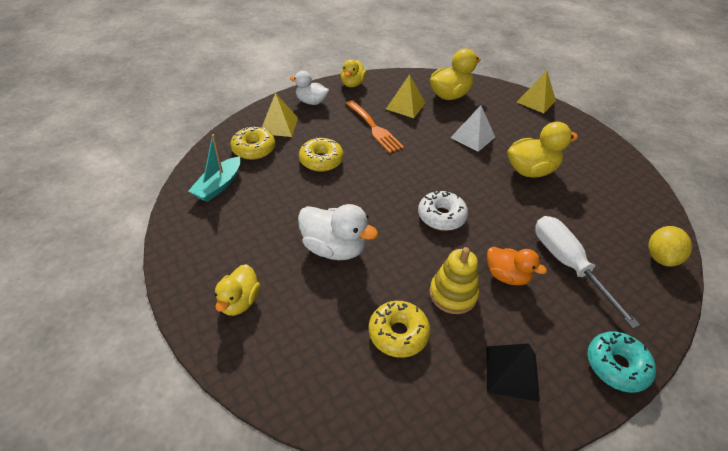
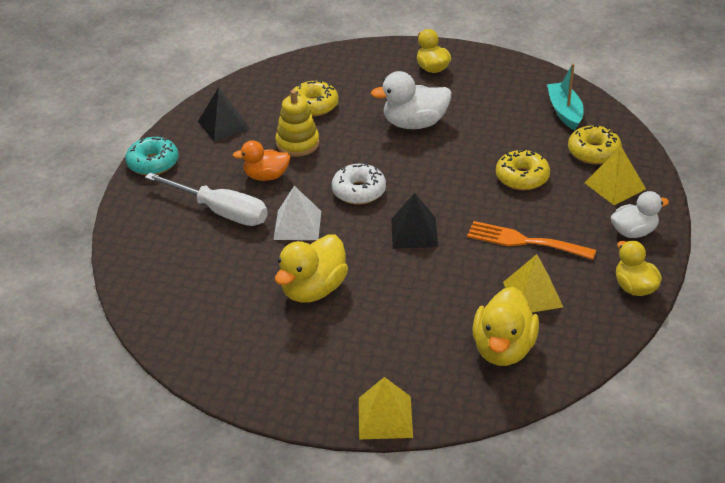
camera: 145 degrees right, 5 degrees down
(433, 167) = (414, 232): none -> black pyramid
(473, 137) = (411, 297): white pyramid -> white pyramid (297, 225)
(660, 257) = (137, 264): yellow lemon -> none

